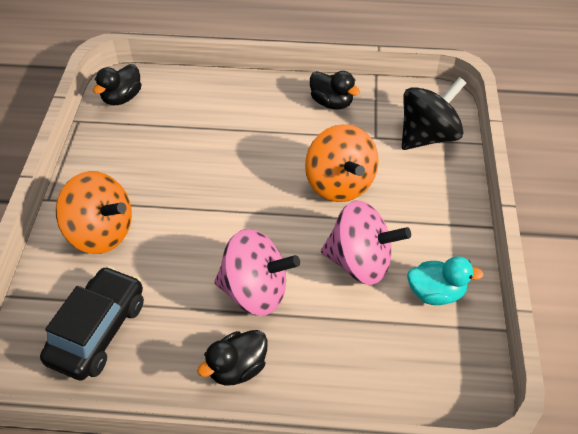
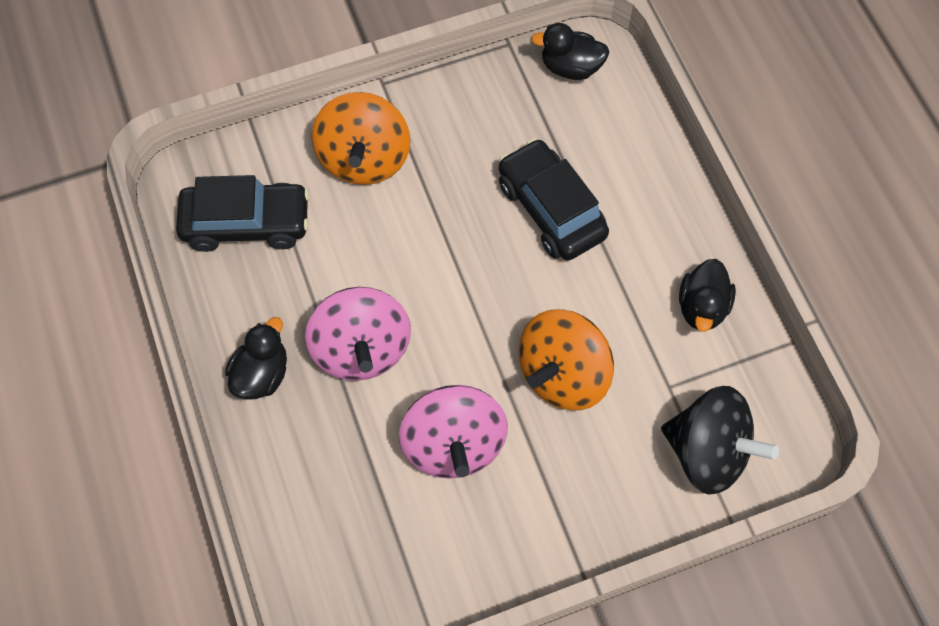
camera: 65 degrees right, 15 degrees up
(217, 145) = (551, 209): none -> black car
(237, 368) = (261, 374): black duck -> black duck turned 90 degrees clockwise
(435, 293) = (450, 546): turquoise duck -> none

